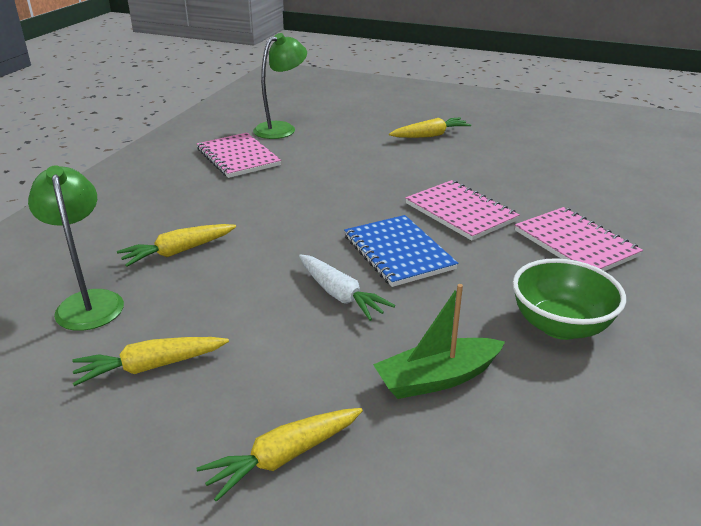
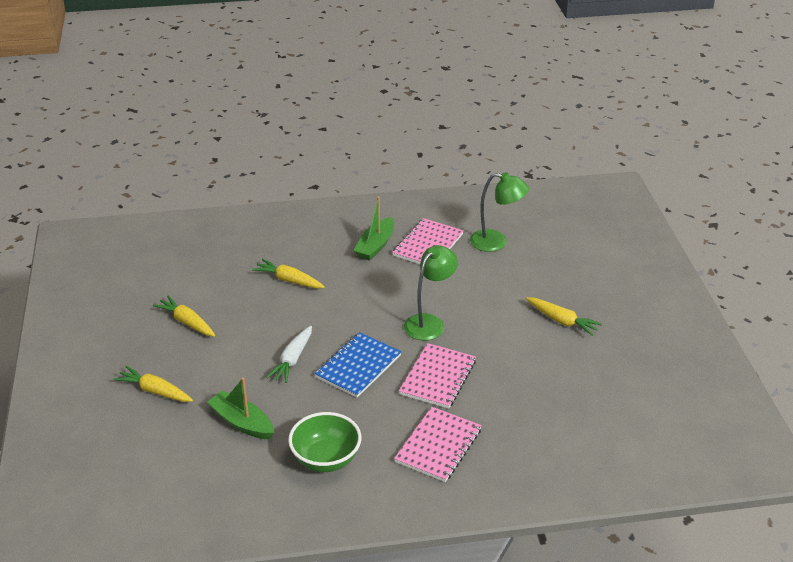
camera: 60 degrees right, 5 degrees up
(89, 302) = (221, 275): green lamp -> green lamp (429, 322)
(197, 182) = (375, 246): none -> green boat

